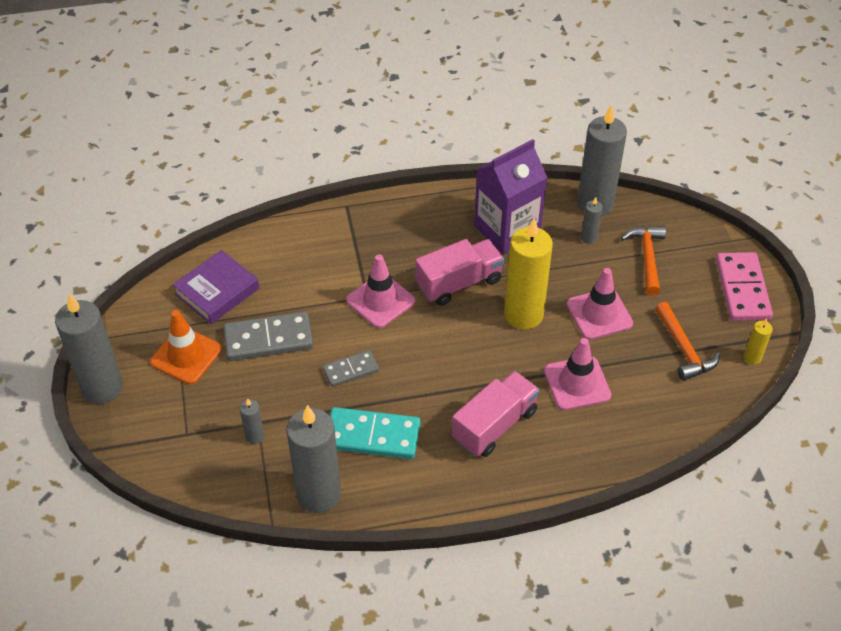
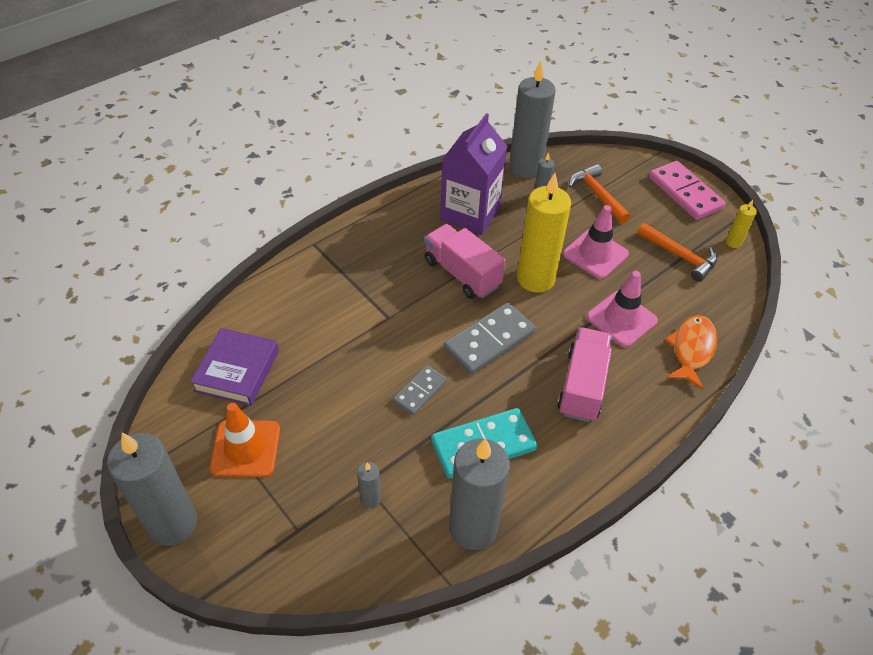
camera: 30 degrees left, 0 degrees up
(268, 339) = (320, 396): grey domino -> grey domino (489, 341)
(380, 301) = (403, 316): pink traffic cone -> none
(459, 283) = (462, 273): pink truck -> pink truck turned 75 degrees counterclockwise
(623, 438) = (691, 350): none -> orange fish

